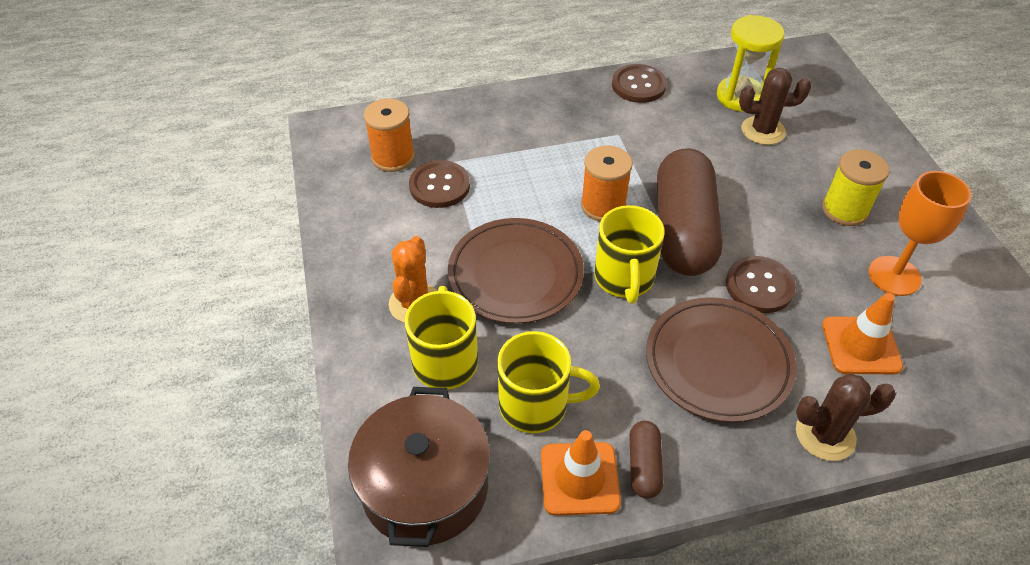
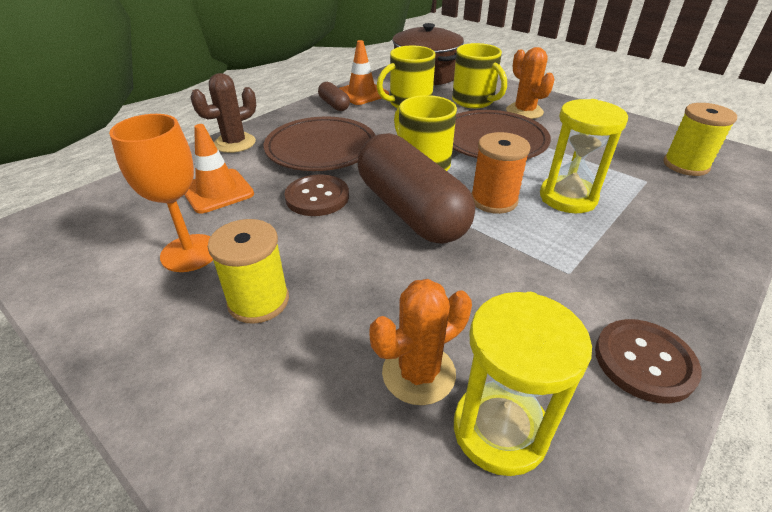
camera: 145 degrees right, 10 degrees down
(393, 157) = (685, 165): orange spool -> yellow spool
(439, 186) = (622, 163): brown button -> none
(540, 179) = (568, 198): none -> yellow hourglass
(763, 130) = (418, 373): brown cactus -> orange cactus

